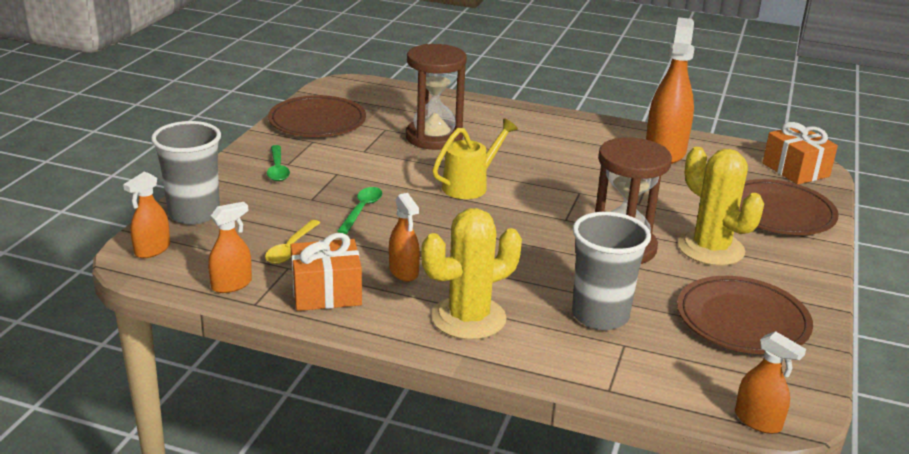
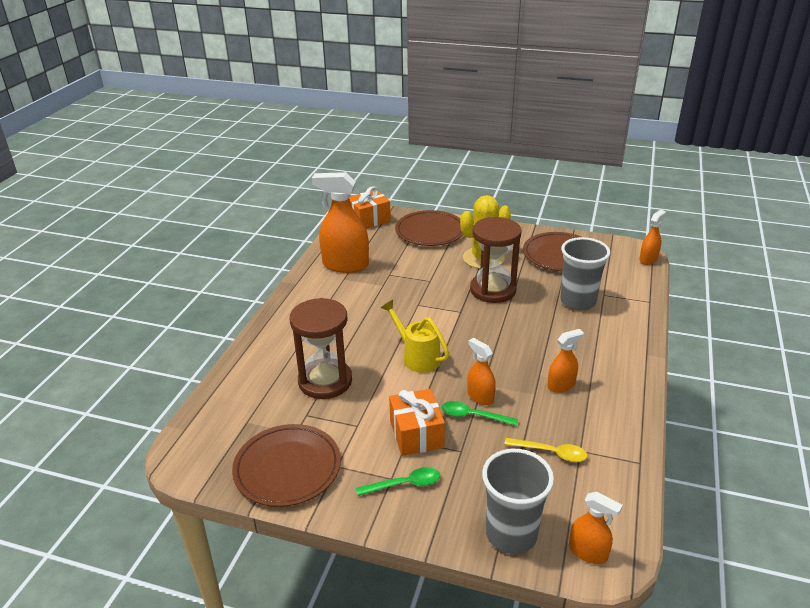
camera: 90 degrees left, 5 degrees up
(231, 284) = (620, 481): orange spray bottle -> orange spray bottle (480, 397)
(326, 292) = (606, 423): orange gift -> orange gift (416, 434)
(468, 318) = (606, 353): yellow cactus -> none

